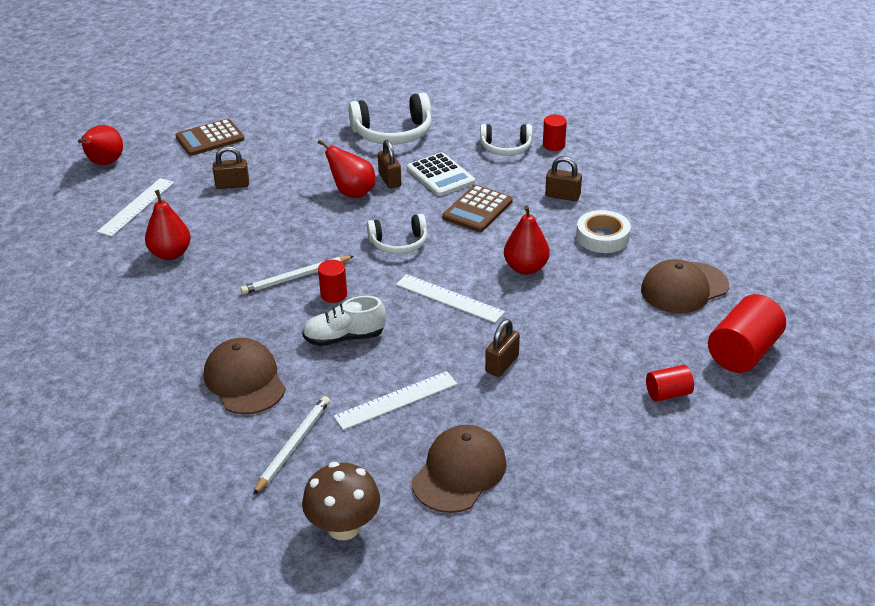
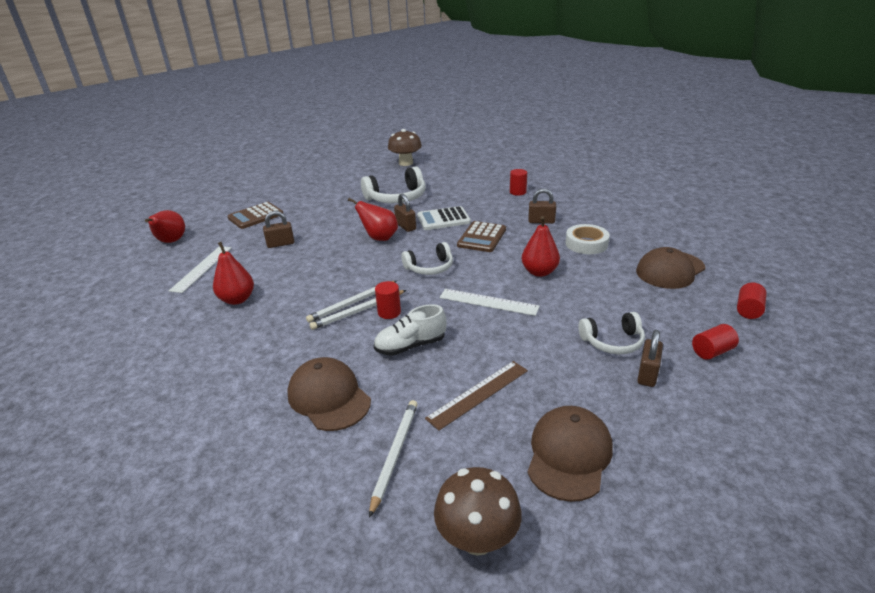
camera: 10 degrees left, 5 degrees down
(300, 288) = (358, 311): none -> white pencil
(396, 400) = (478, 394): white ruler -> brown ruler
(424, 75) = (406, 163): none -> brown mushroom
(440, 175) = (443, 219): white calculator -> white calculator turned 120 degrees clockwise
(502, 364) = (558, 348): brown padlock -> brown padlock (647, 374)
(506, 148) = (484, 197): white headphones -> white headphones (612, 342)
(743, 352) = (748, 310): red cylinder -> red cylinder, size x0.55

